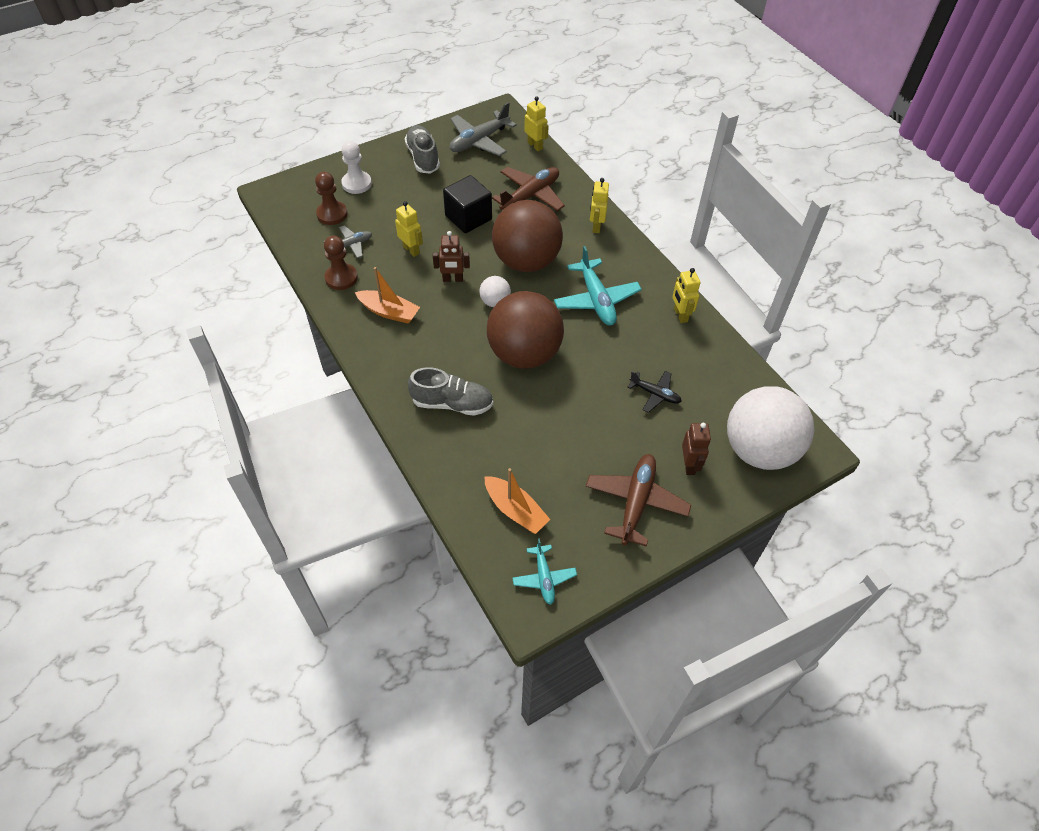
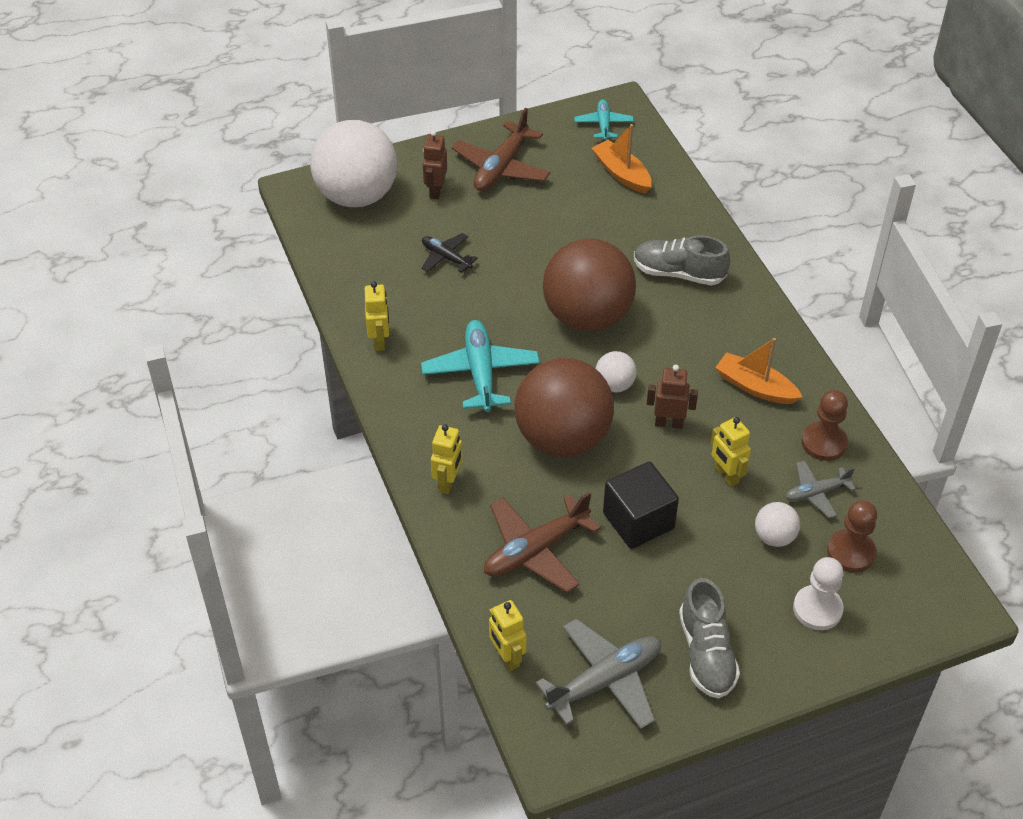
camera: 170 degrees left, 5 degrees down
(380, 217) = (774, 537): none -> white ball

